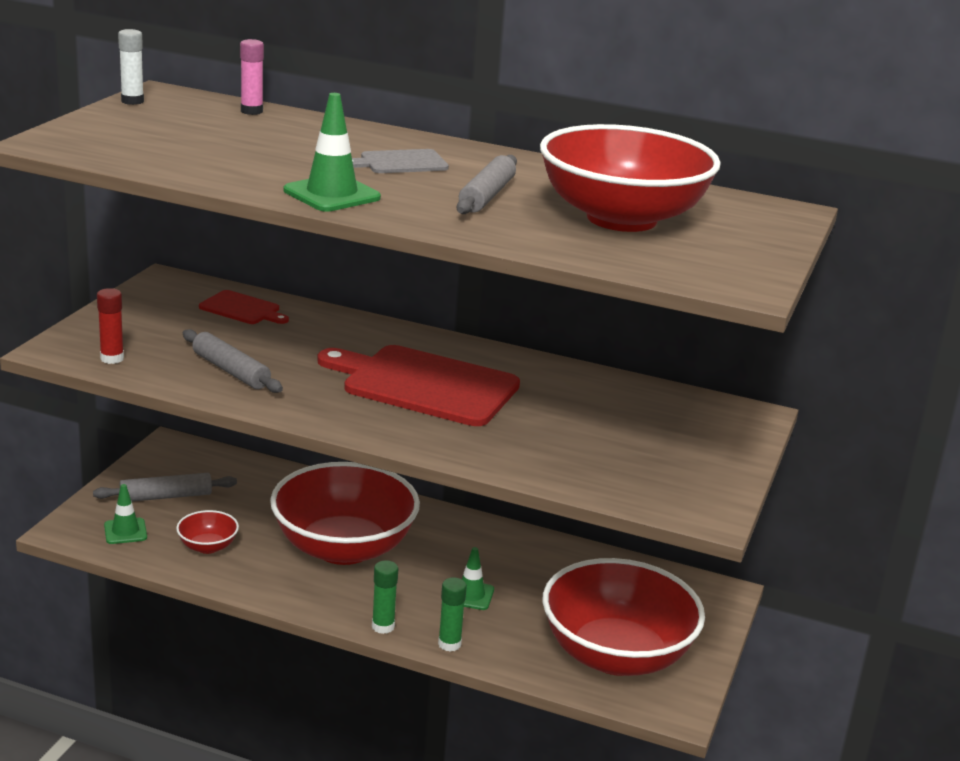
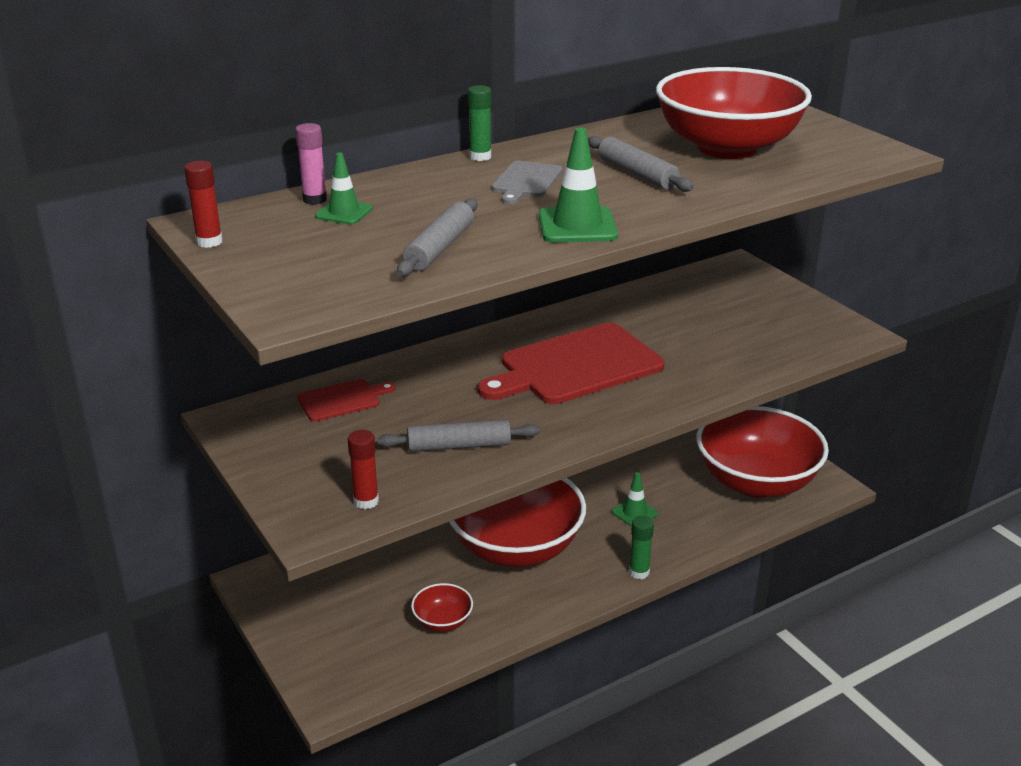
camera: 50 degrees left, 5 degrees up
(125, 531) = (369, 663): green traffic cone -> green traffic cone (344, 213)
(132, 101) = (209, 242): white glue stick -> red glue stick
(166, 496) = (337, 616): grey rolling pin -> grey rolling pin (440, 248)
(449, 644) = (686, 549): green glue stick -> green glue stick (480, 157)

